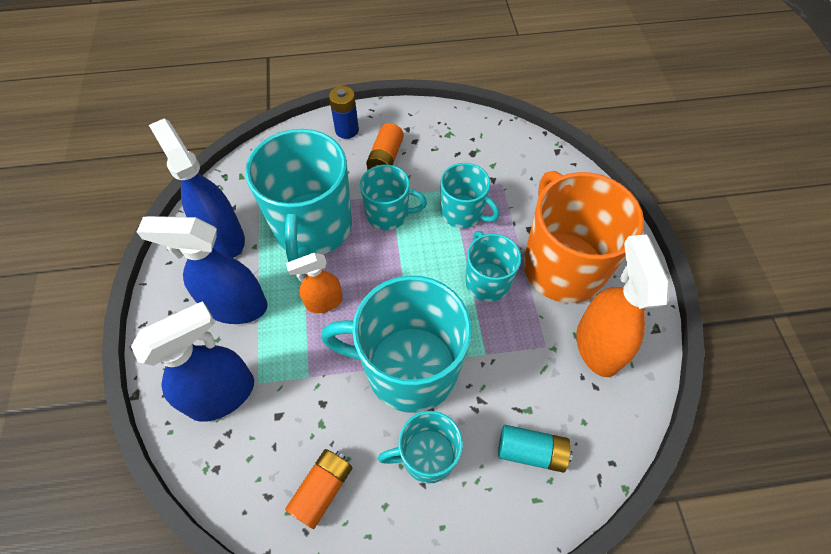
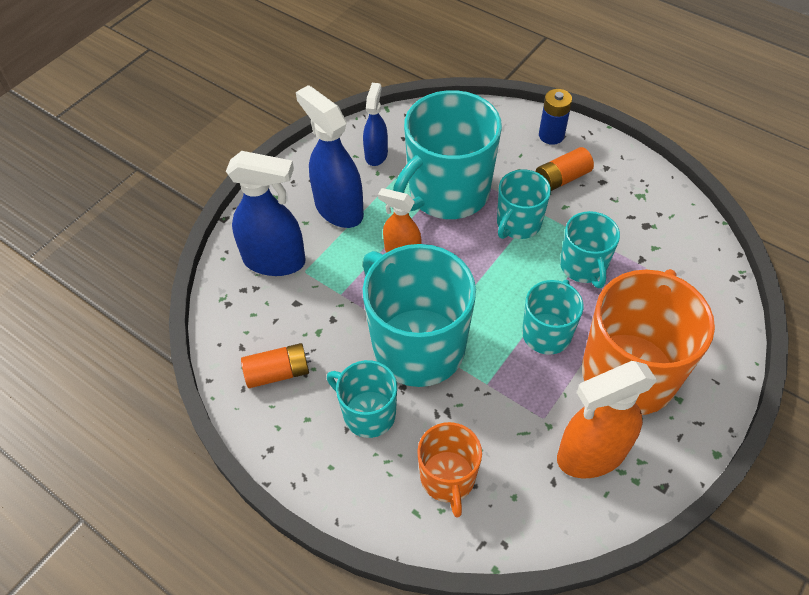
camera: 45 degrees right, 5 degrees down
(223, 237) = (376, 154): blue spray bottle -> blue spray bottle, size x0.59
(388, 214) = (518, 224): turquoise mug -> turquoise mug turned 75 degrees clockwise
(531, 451) = (448, 478): turquoise battery -> orange mug
(597, 345) = (590, 454): orange spray bottle -> orange spray bottle turned 150 degrees counterclockwise

